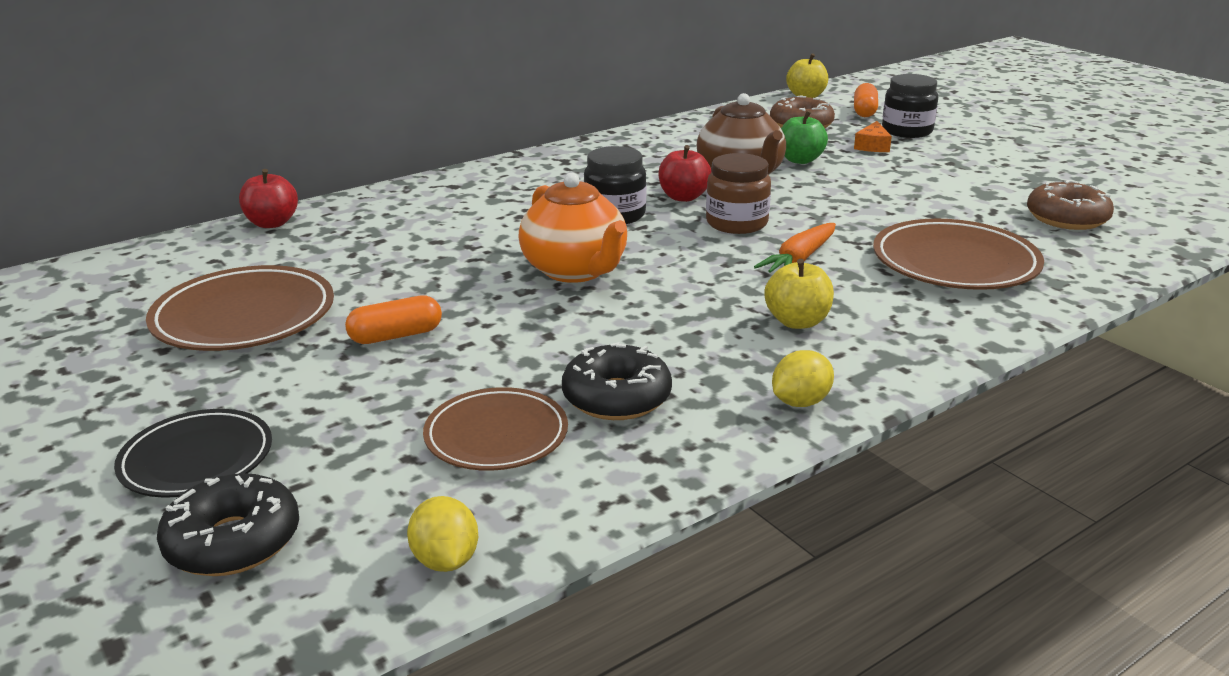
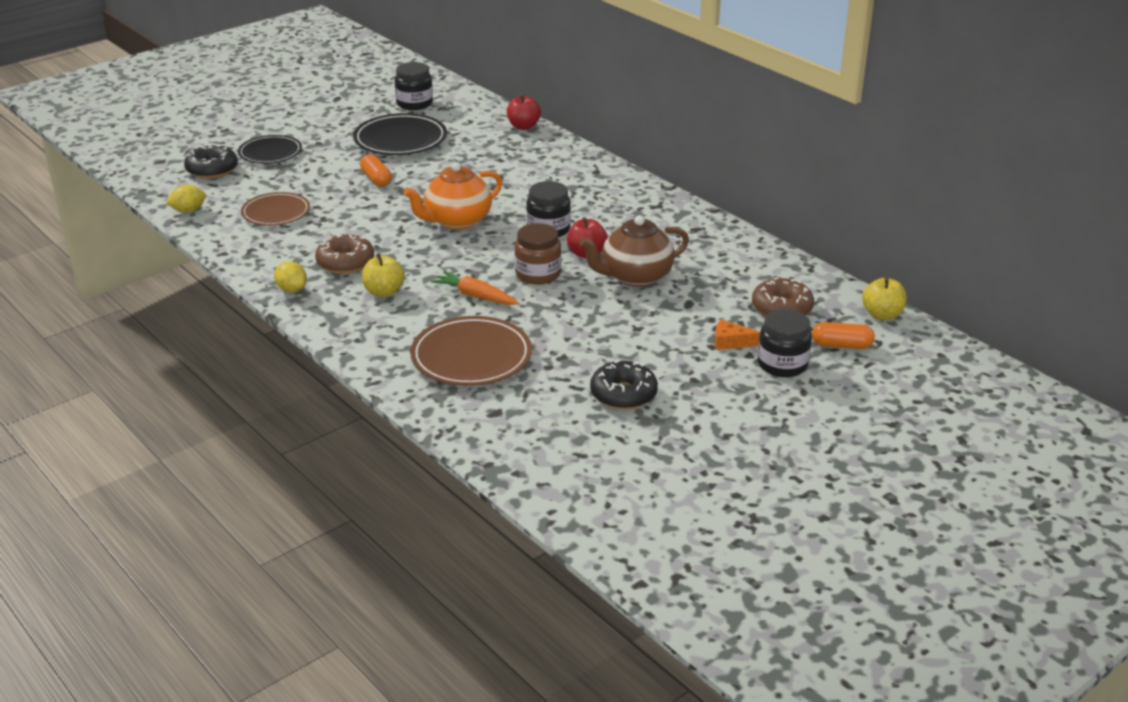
camera: 85 degrees right, 5 degrees up
(90, 306) = (414, 103): none -> black jar
(244, 317) = (400, 140): brown plate -> black plate
(616, 397) = (305, 240): black donut -> black donut (623, 394)
(800, 160) = (682, 304): green apple -> none
(1067, 218) = (563, 421): brown donut -> brown donut (345, 262)

